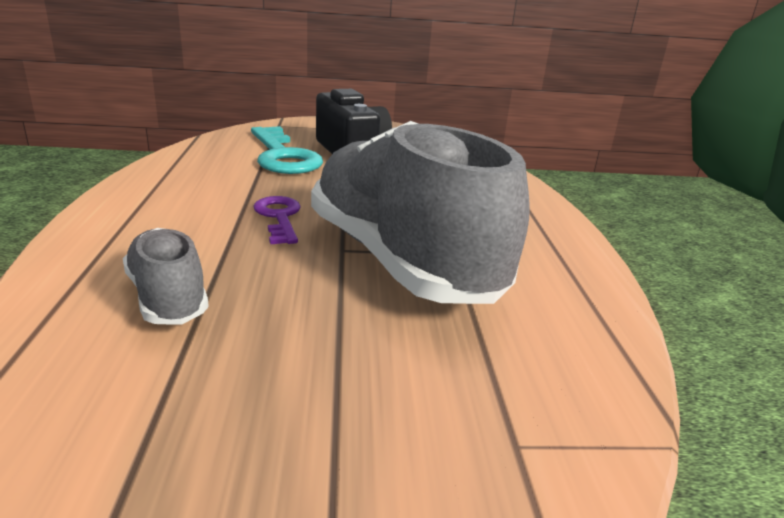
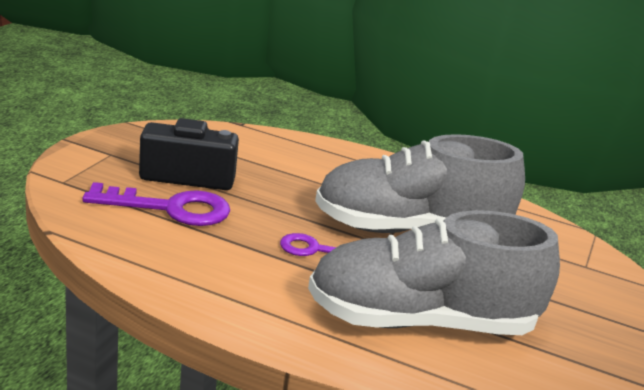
camera: 65 degrees left, 0 degrees up
(167, 297) = (421, 321): grey shoe -> grey shoe, size x2.14
(283, 156) = (171, 208): turquoise key -> purple key

